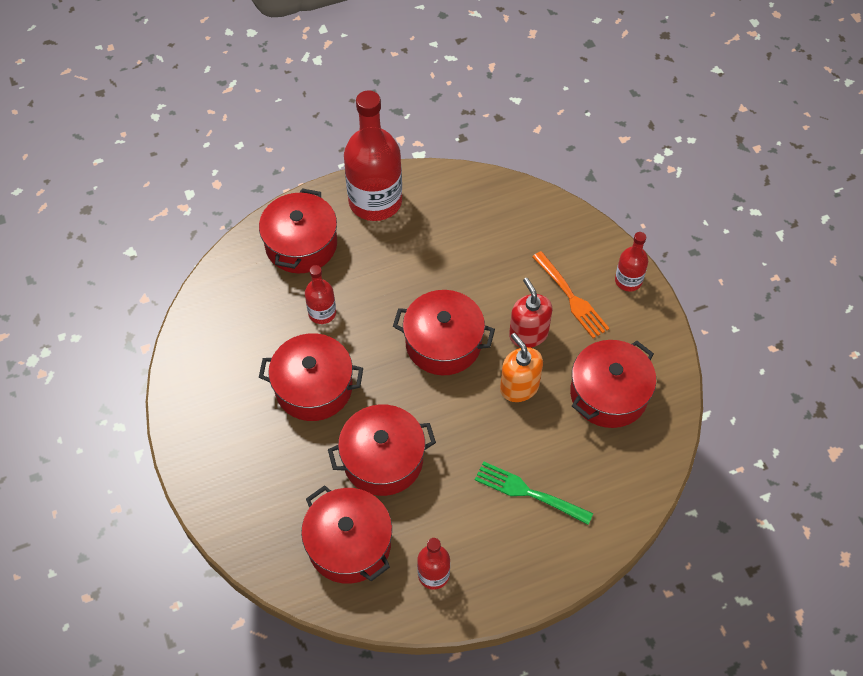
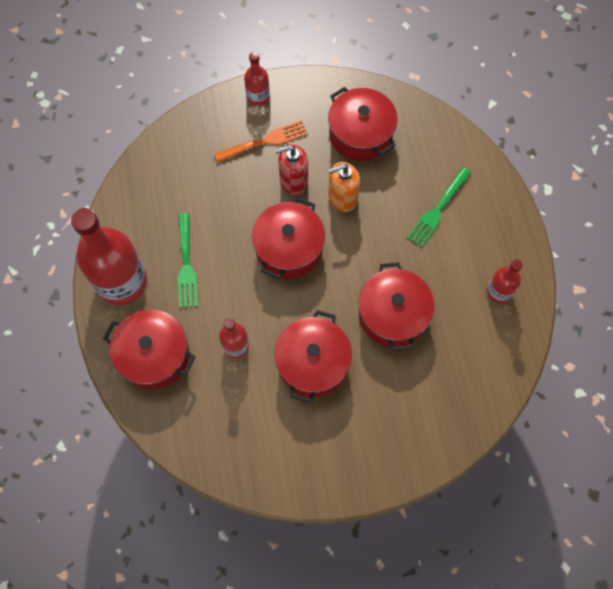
camera: 80 degrees left, 10 degrees up
(349, 544) = (465, 352): red pot -> none
(406, 252) = (186, 263): none -> green fork

